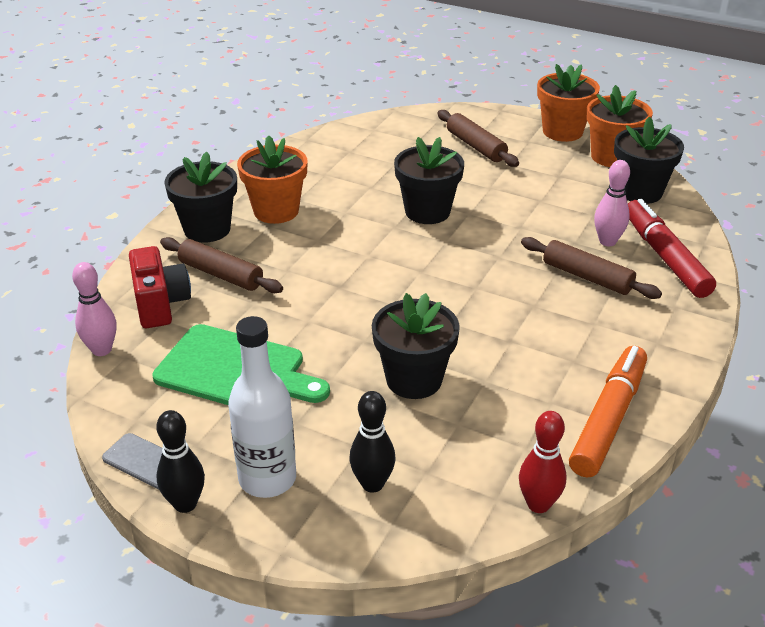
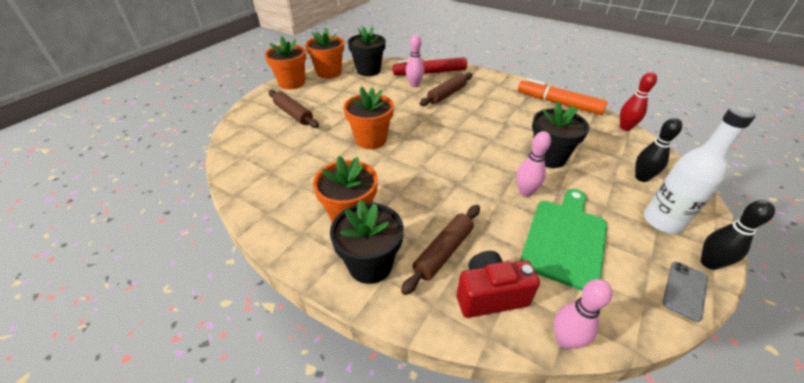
camera: 85 degrees left, 5 degrees up
(326, 345) = (525, 192): none -> pink bowling pin
(427, 211) = (371, 140): black flower pot -> orange flower pot
(476, 146) = (293, 114): brown rolling pin -> brown rolling pin turned 75 degrees clockwise

